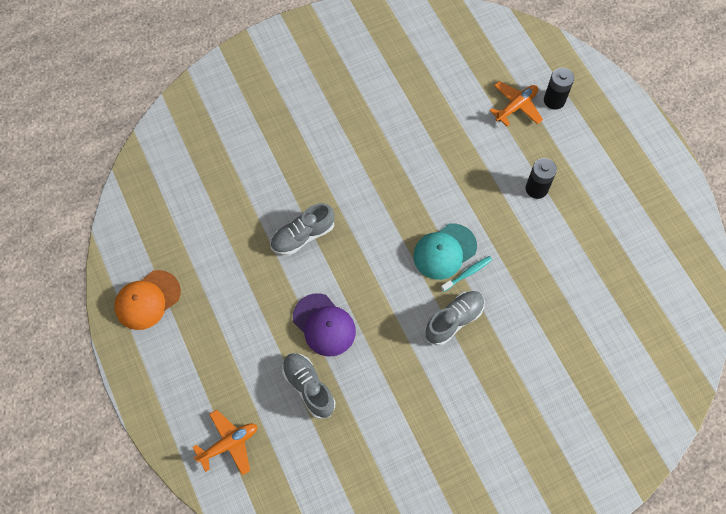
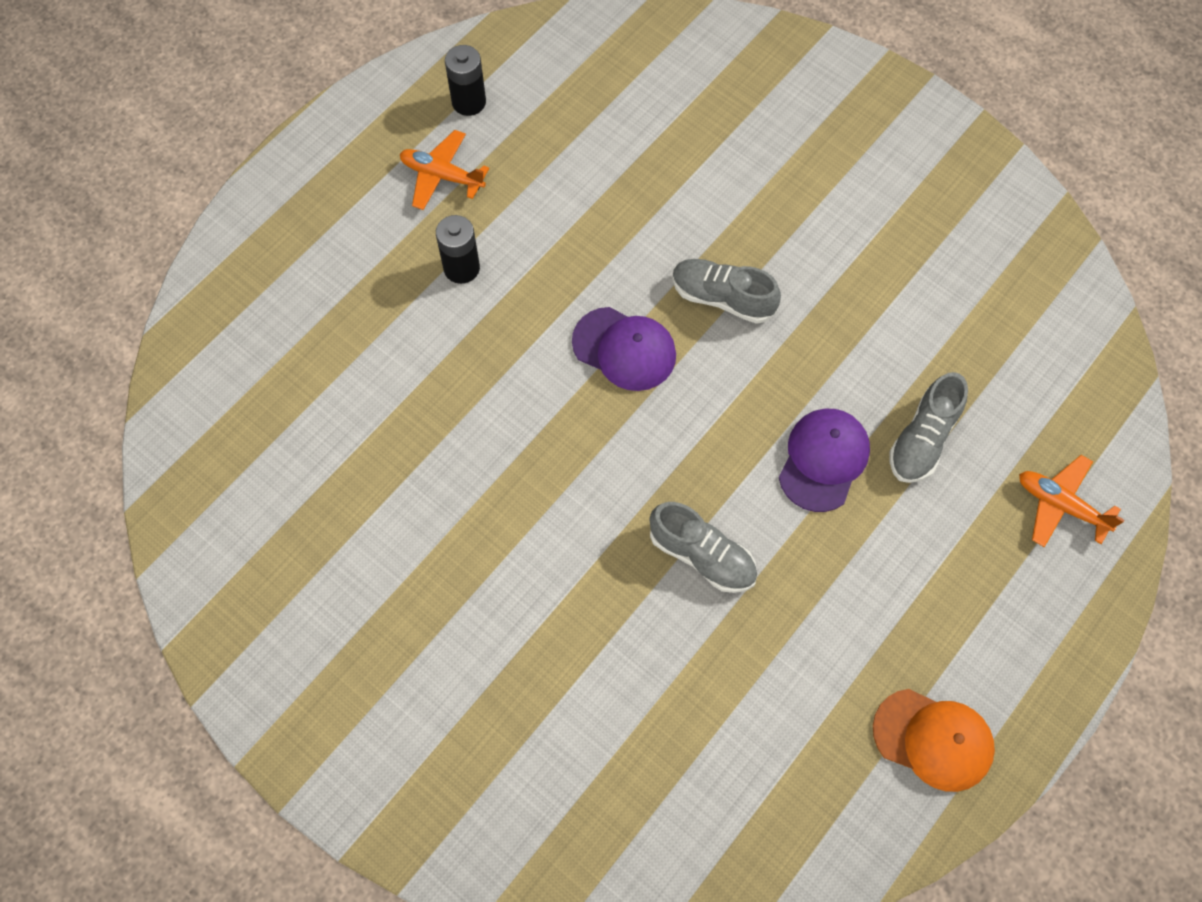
camera: 115 degrees left, 0 degrees up
(444, 251) = (624, 349): turquoise cap -> purple cap
(467, 273) = (643, 307): turquoise toothbrush -> none
(516, 106) = (326, 343): orange plane -> orange plane (442, 176)
(554, 100) = (292, 296): black battery -> black battery (469, 102)

